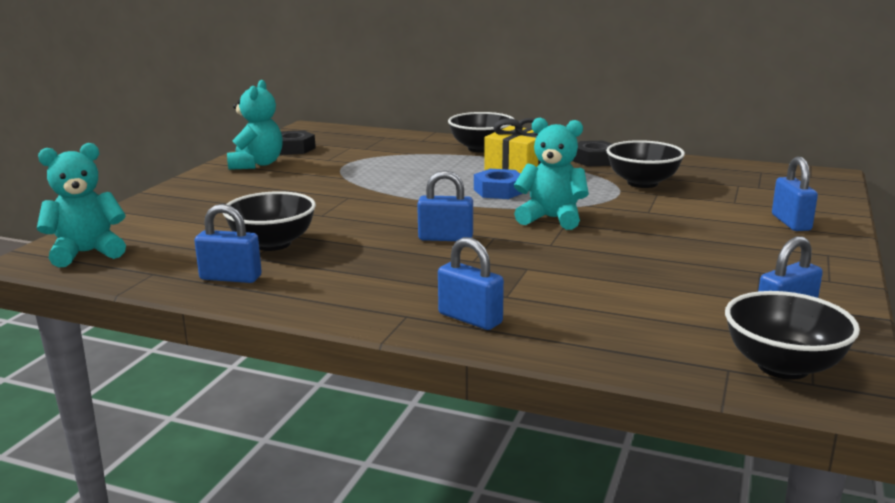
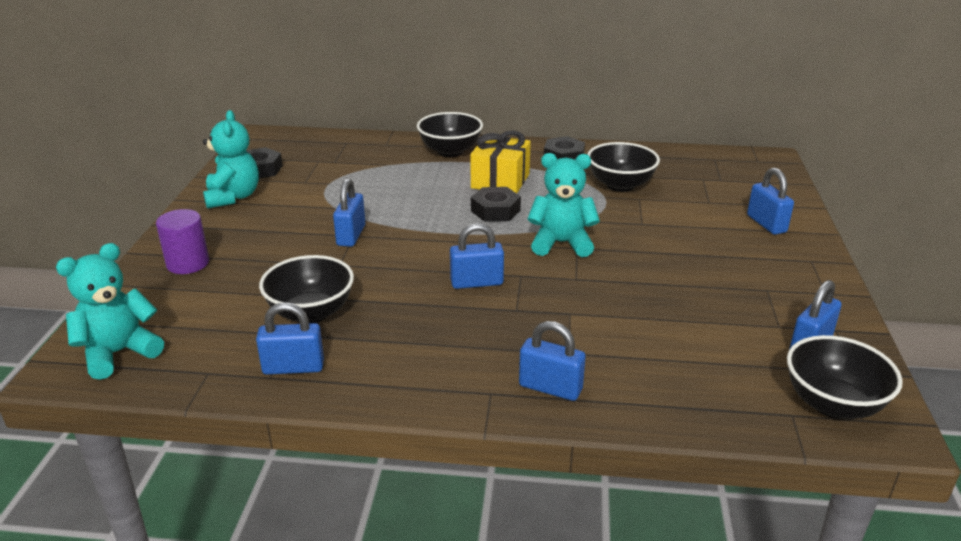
camera: 15 degrees left, 10 degrees up
(187, 203) = (188, 263): none -> purple cylinder
(346, 197) = (351, 235): none -> blue padlock
(499, 191) = (495, 210): blue nut -> black nut

